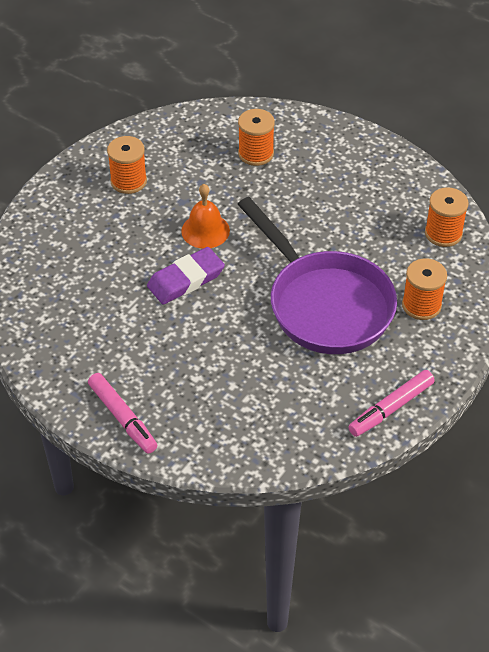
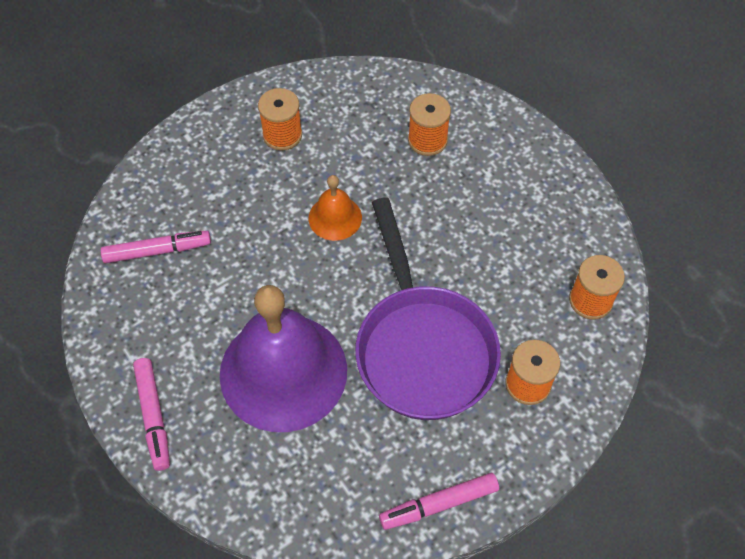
camera: 20 degrees right, 10 degrees up
(62, 296) = (157, 251): none -> pink marker
(186, 279) = (289, 270): purple eraser -> none
(217, 353) = (283, 371): none -> purple bell

